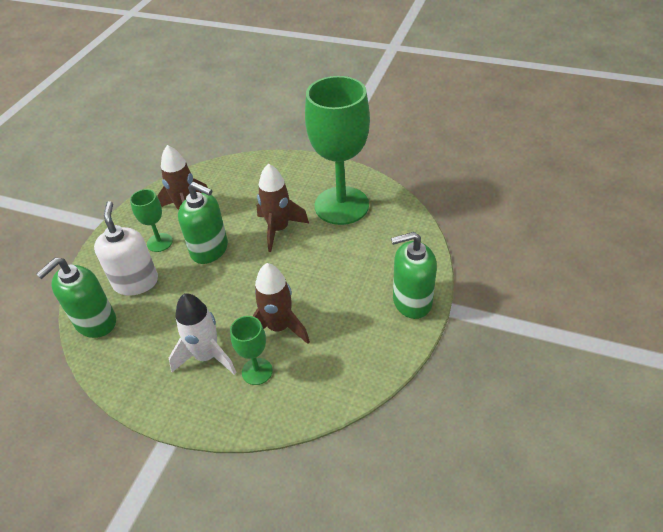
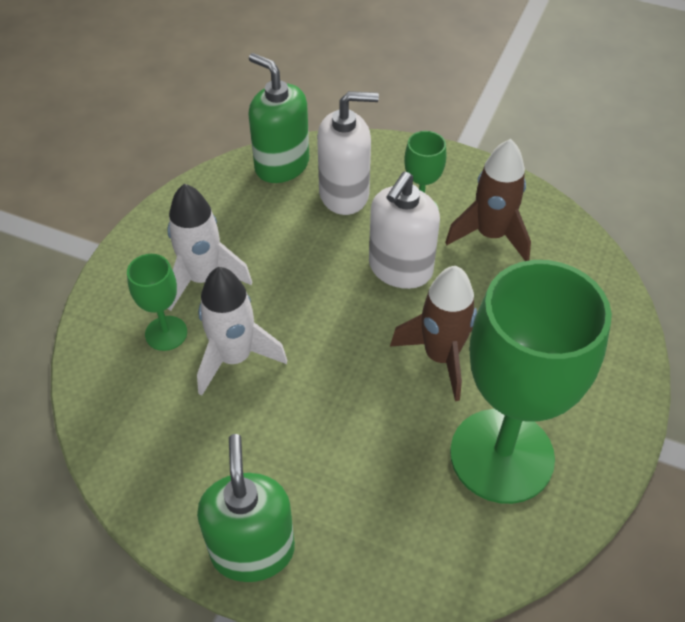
camera: 90 degrees right, 5 degrees up
(209, 250) = (400, 269): green soap dispenser -> white soap dispenser
(279, 327) = (234, 358): brown rocket -> white rocket

